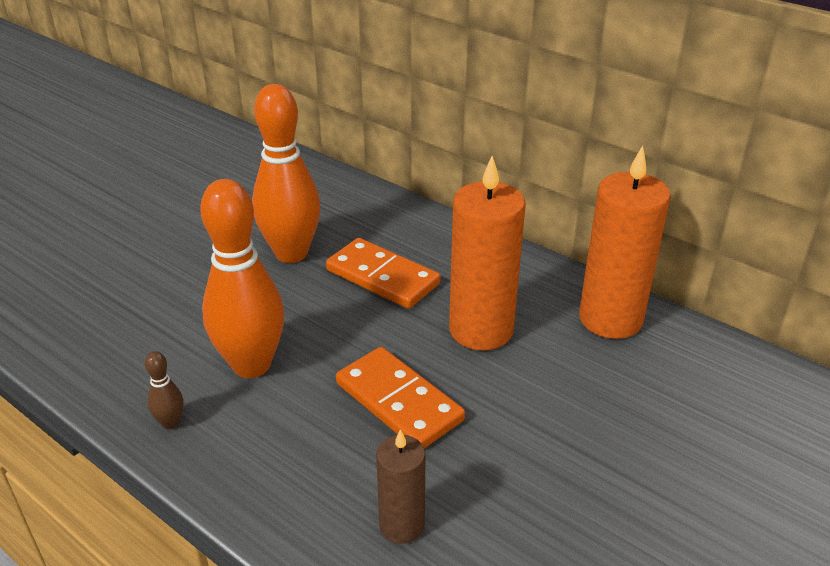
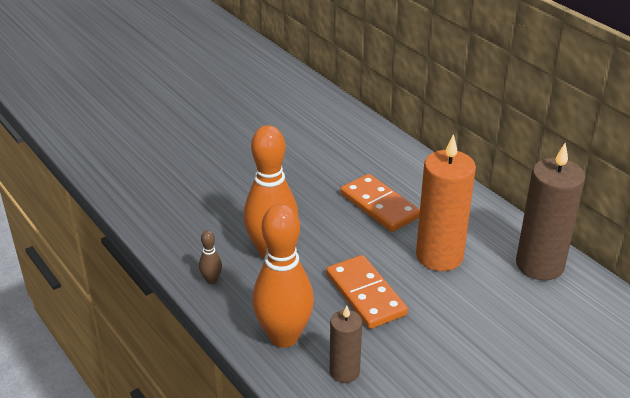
camera: 15 degrees right, 0 degrees up
(291, 253) = (318, 177): orange bowling pin -> orange bowling pin (284, 336)
(610, 319) = (539, 265): orange candle -> brown candle

